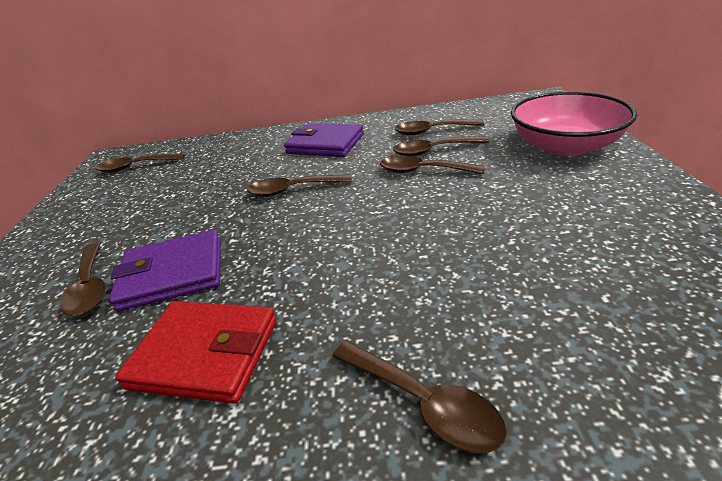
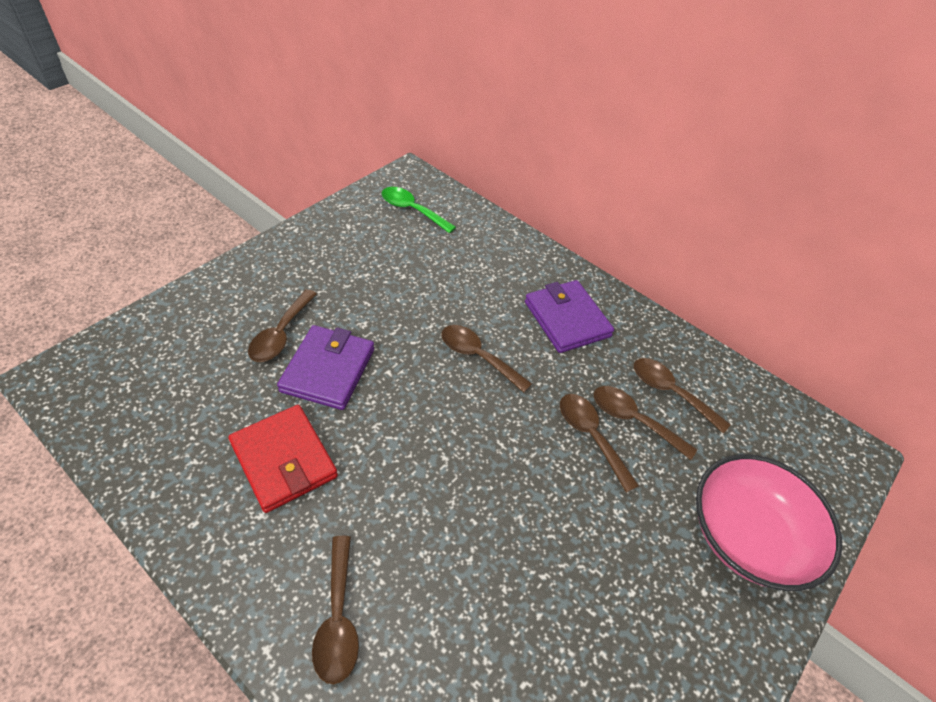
camera: 35 degrees right, 15 degrees up
(136, 167) = (412, 210): brown spoon -> green spoon
(173, 274) = (328, 370): purple wallet -> purple wallet turned 75 degrees clockwise

